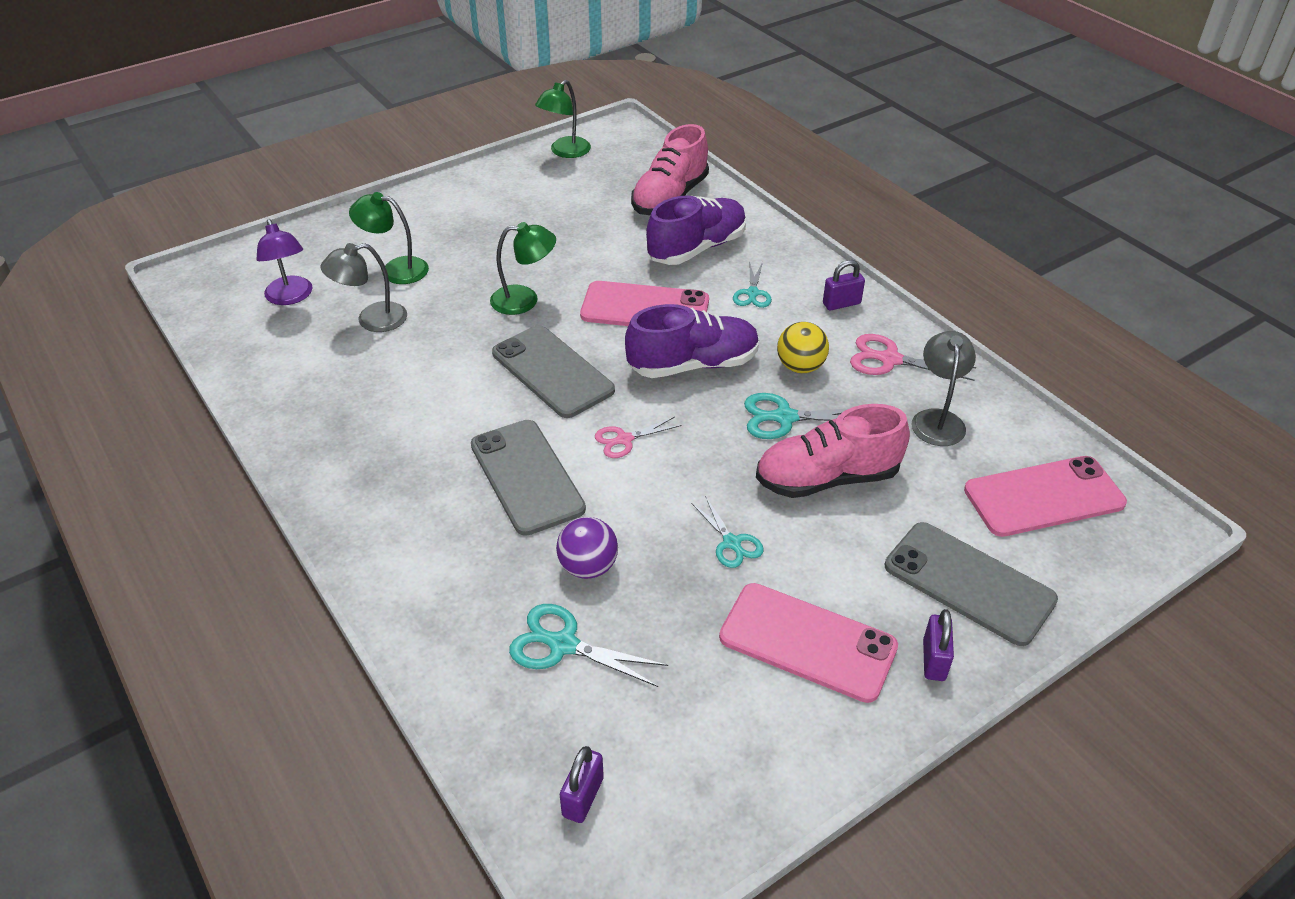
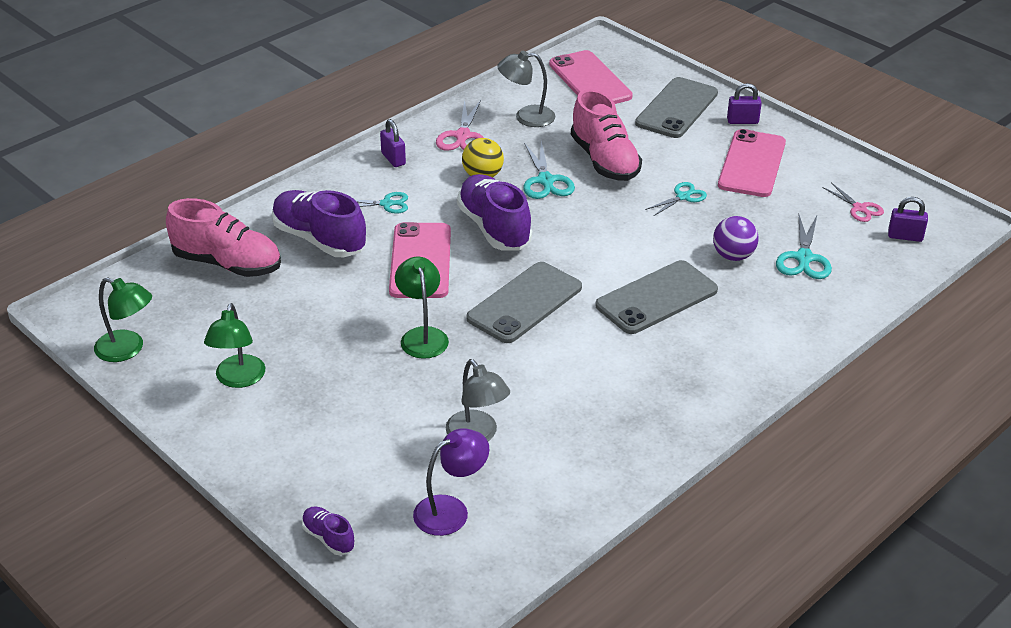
camera: 100 degrees left, 5 degrees down
(300, 236) = (328, 538): none -> purple shoe
(395, 269) = (385, 438): green lamp -> green lamp (238, 379)
(624, 439) = (597, 254): pink scissors -> pink scissors (859, 208)

